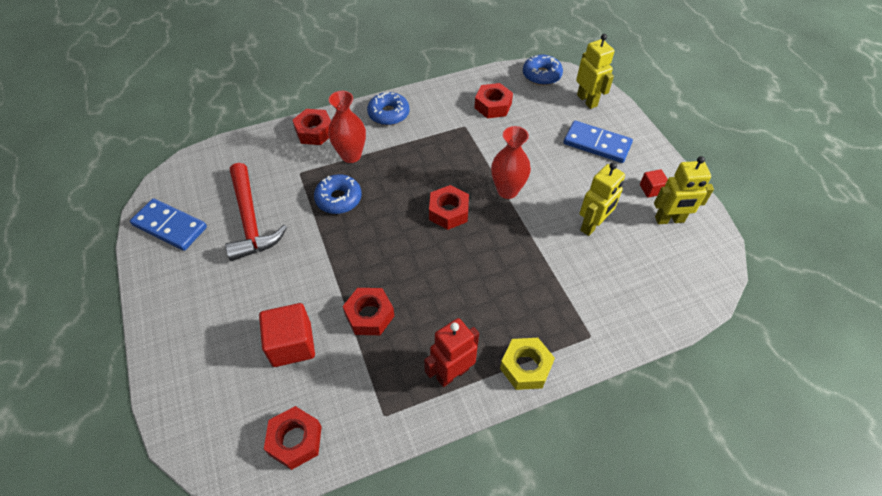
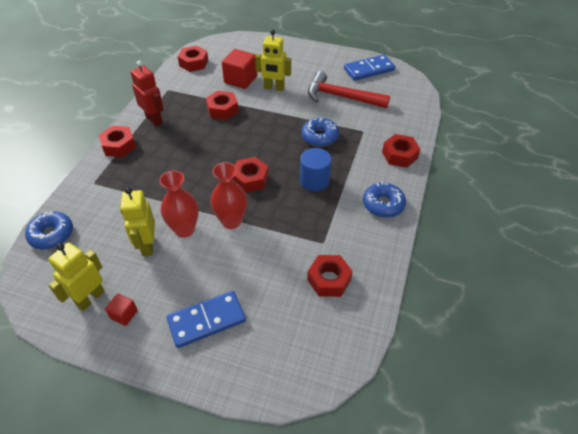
camera: 130 degrees right, 5 degrees down
(351, 155) = (355, 161): red vase -> red vase (184, 229)
(404, 168) = (314, 181): none -> blue cylinder
(452, 373) = (154, 119): red robot -> red robot turned 45 degrees counterclockwise
(526, 367) = (119, 146): yellow nut -> red nut
(541, 75) = (335, 357): blue donut -> blue donut (51, 234)
(587, 100) = (262, 366): yellow robot -> yellow robot (274, 88)

